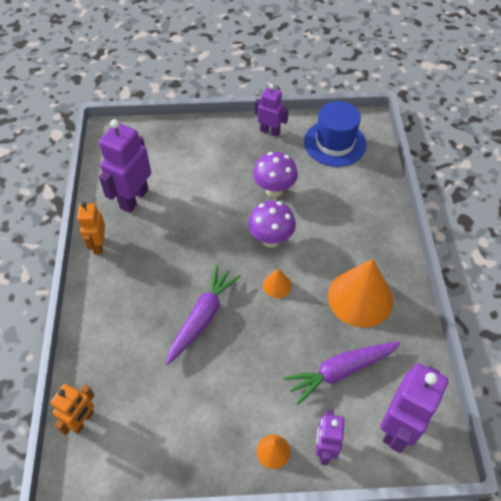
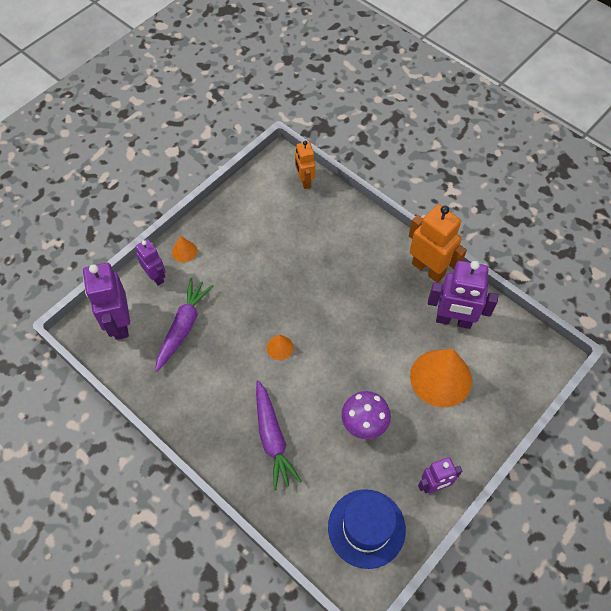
camera: 135 degrees right, 5 degrees up
(99, 245) = (428, 269): orange robot -> orange robot, size x1.65
(134, 199) = (453, 320): purple robot -> purple robot turned 120 degrees clockwise
(202, 317) = (304, 284): purple carrot -> purple carrot (272, 438)
(271, 239) = (320, 379): purple mushroom -> none
(360, 298) = (213, 390): orange cone -> orange cone (441, 378)

